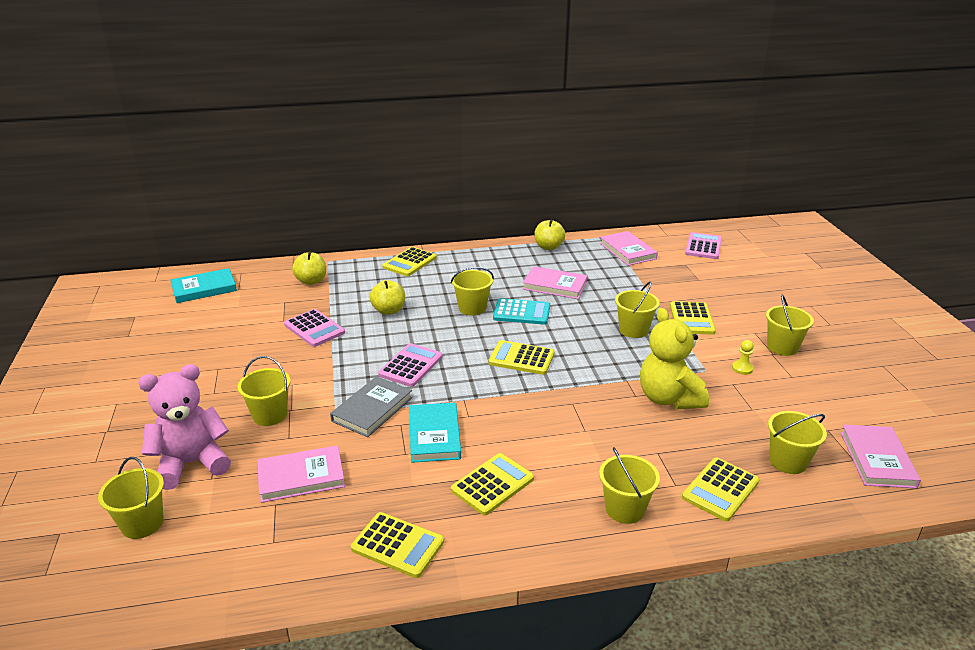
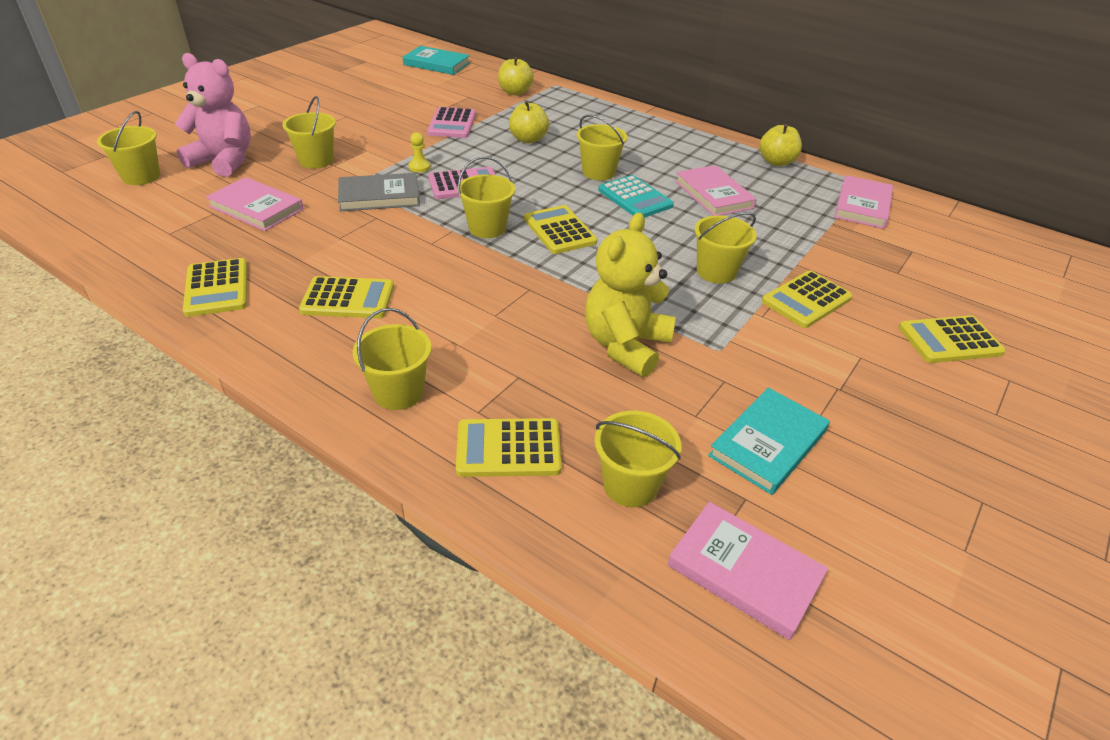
camera: 45 degrees right, 10 degrees up
(409, 262) = (617, 114): yellow calculator -> yellow calculator (949, 340)
(434, 435) = (381, 239): turquoise book -> turquoise book (768, 443)
(703, 246) = (976, 247): pink calculator -> none
(742, 368) = (767, 376): yellow pawn -> yellow pawn (419, 167)
(782, 347) = (868, 391): yellow bucket -> yellow bucket (487, 228)
(877, 459) = (744, 572): pink book -> pink book turned 75 degrees clockwise

